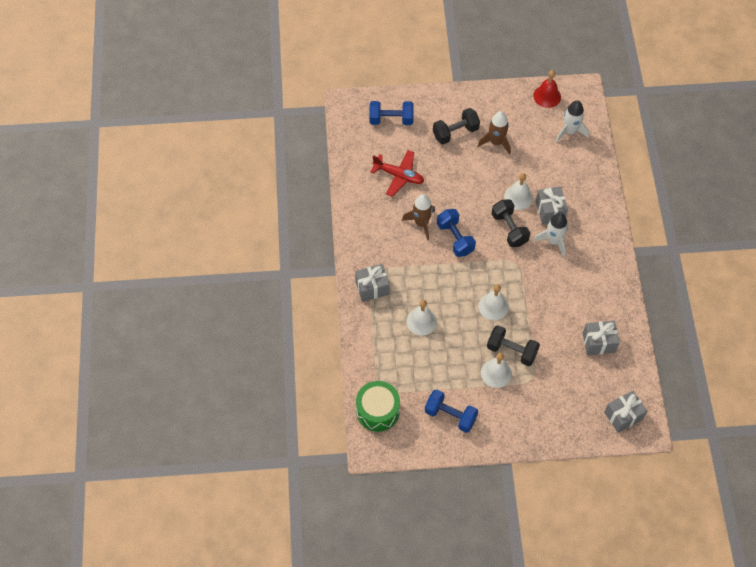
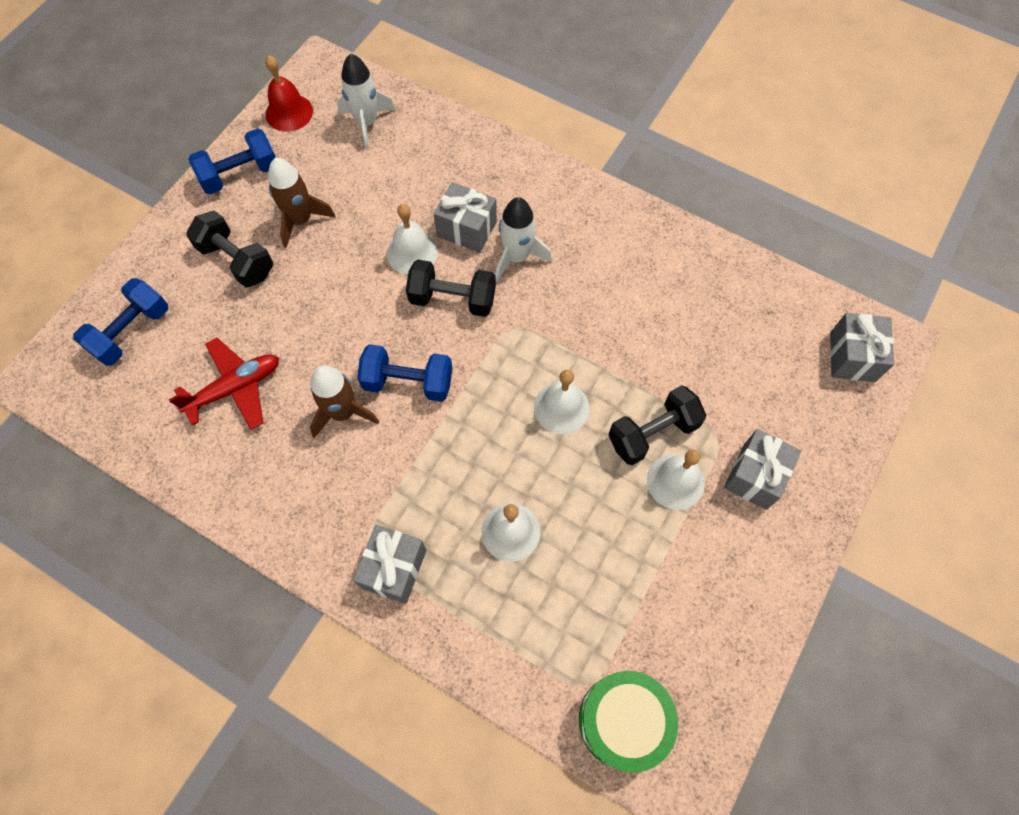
camera: 55 degrees left, 5 degrees up
(450, 415) = (705, 603): blue dumbbell -> blue dumbbell (240, 174)
(455, 132) = (237, 260): black dumbbell -> black dumbbell turned 60 degrees counterclockwise
(598, 342) = (717, 309): grey gift -> grey gift (755, 476)

